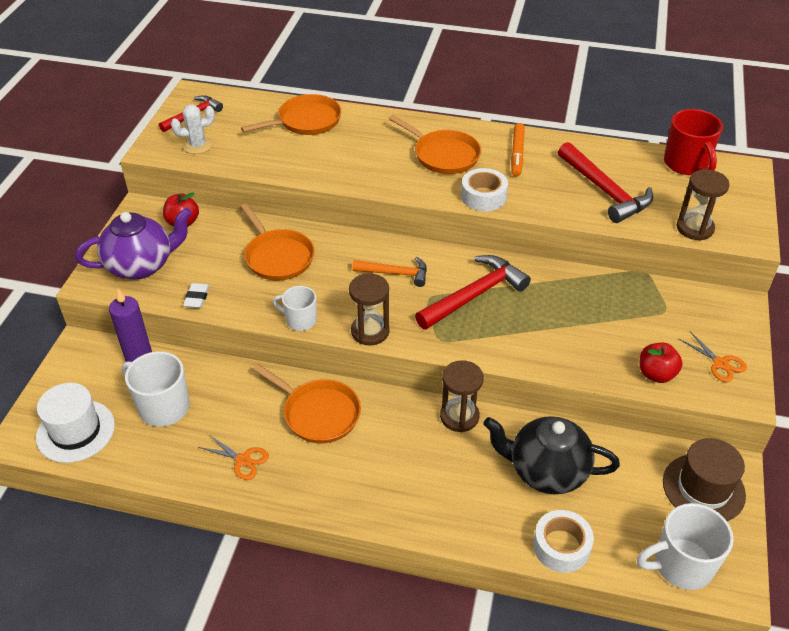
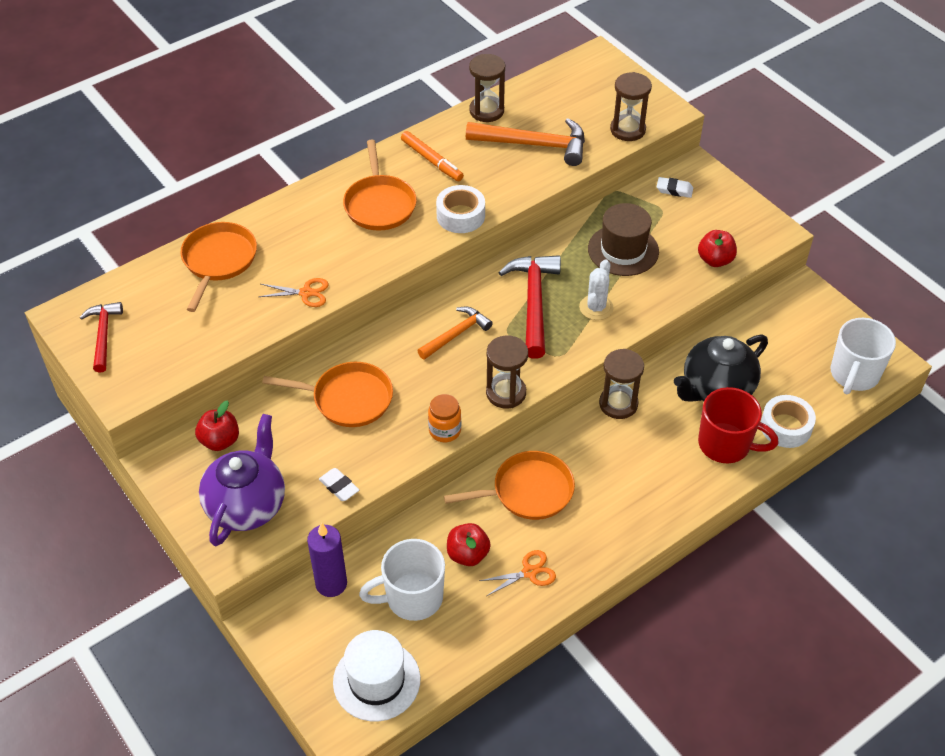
camera: 50 degrees left, 5 degrees up
(197, 145) = (158, 358): white cactus -> white cactus (596, 307)
(227, 414) = (467, 554): none -> red apple
(300, 320) = (445, 430): white mug -> orange jar
(443, 155) = (379, 204): orange pan -> orange pan turned 90 degrees clockwise
(603, 150) = (486, 111): none -> brown hourglass
(604, 191) = (534, 145): red hammer -> orange hammer
(686, 164) = (556, 81): red mug -> red mug (726, 445)
(697, 305) = (674, 190): none -> white eraser
(703, 488) = (806, 316): brown hat -> brown hat (623, 250)
(720, 363) = (738, 220): orange scissors -> orange scissors (306, 293)

